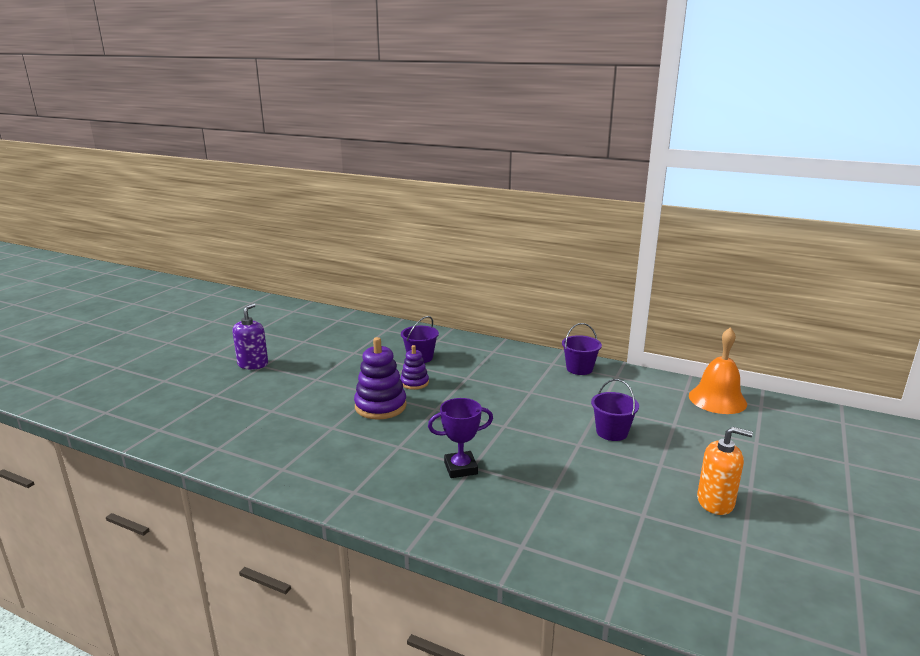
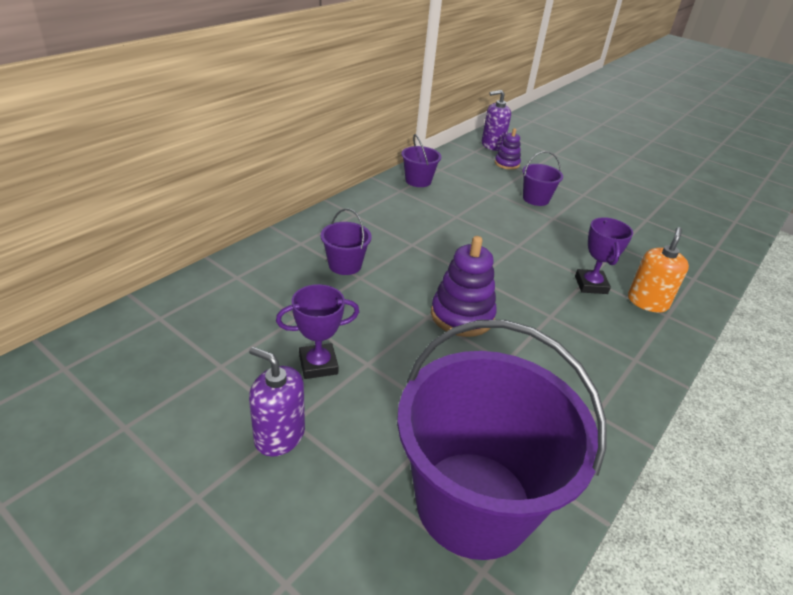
camera: 80 degrees left, 15 degrees up
(204, 423) = (473, 503): none -> purple bucket
(311, 365) = (318, 365): none -> purple trophy
(414, 383) = (411, 281): purple stacking toy -> purple stacking toy (507, 164)
(715, 502) = (627, 190): orange soap dispenser -> orange soap dispenser (647, 302)
(717, 399) = (492, 145): orange bell -> purple soap dispenser

